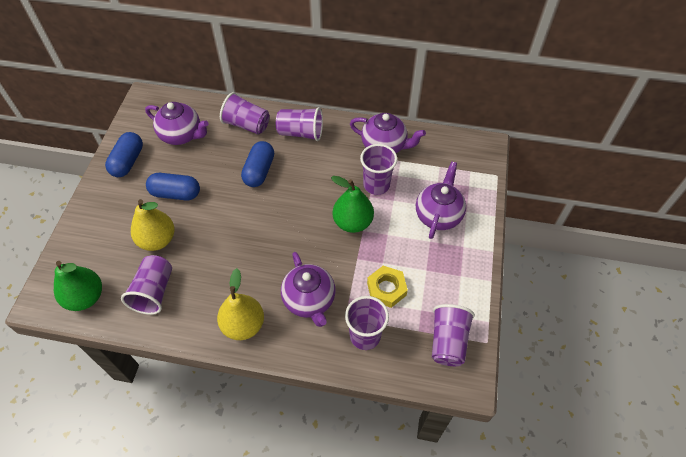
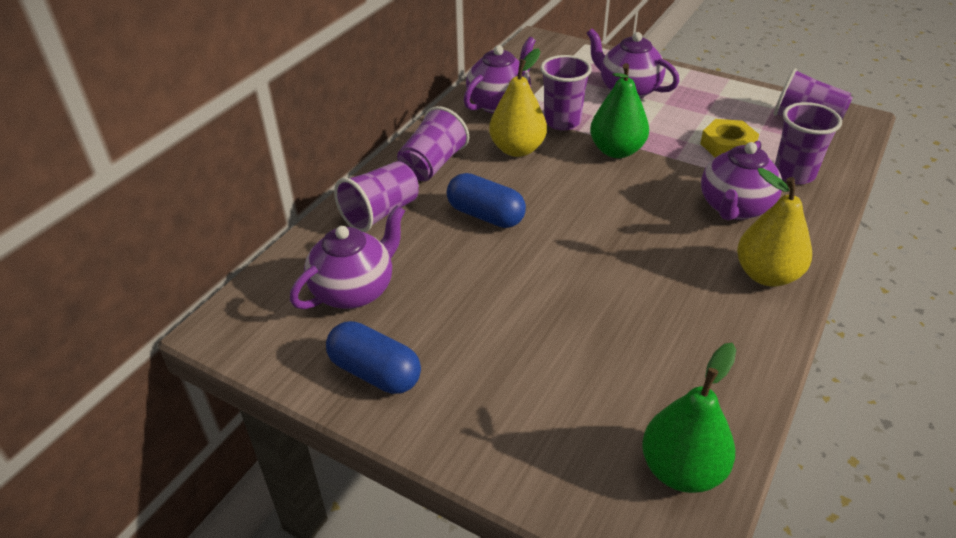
camera: 70 degrees left, 15 degrees down
(154, 292) = (688, 368): purple cup -> none
(157, 240) = (580, 351): yellow pear -> yellow pear (517, 149)
(175, 193) = (486, 315): blue capsule -> none
(309, 300) = (734, 208): purple teapot -> purple teapot turned 120 degrees clockwise

